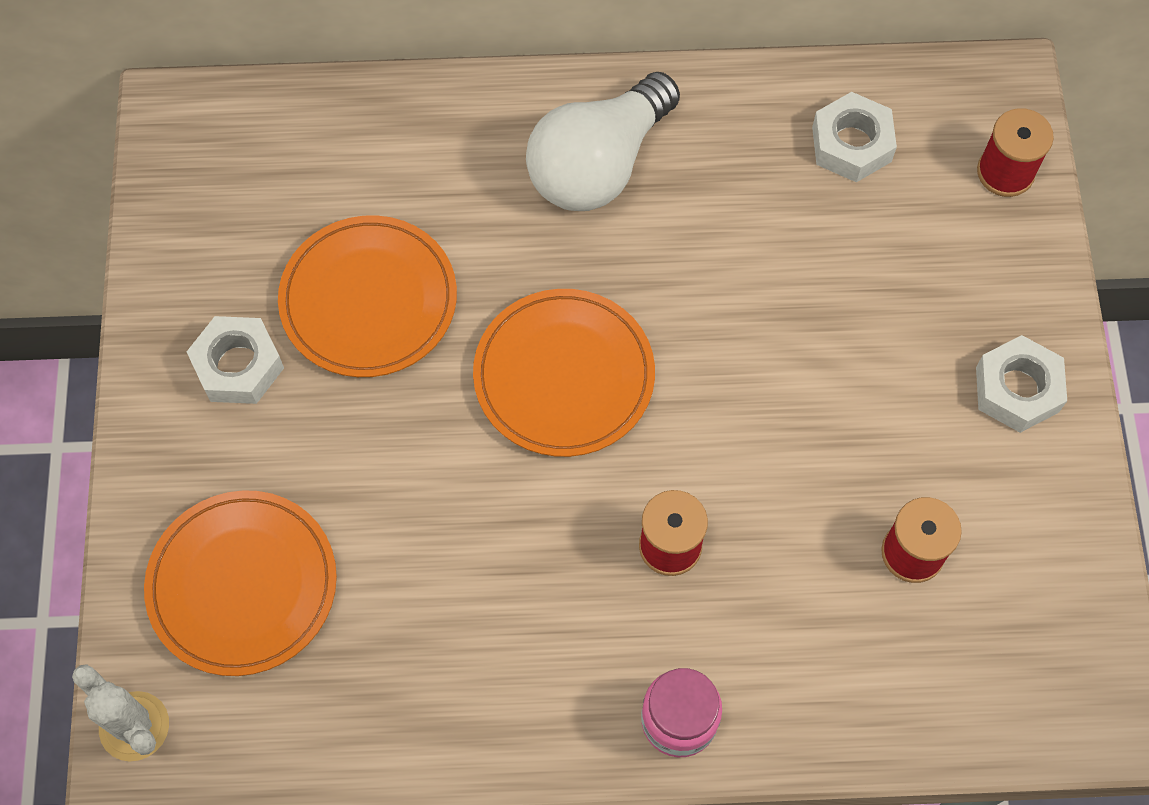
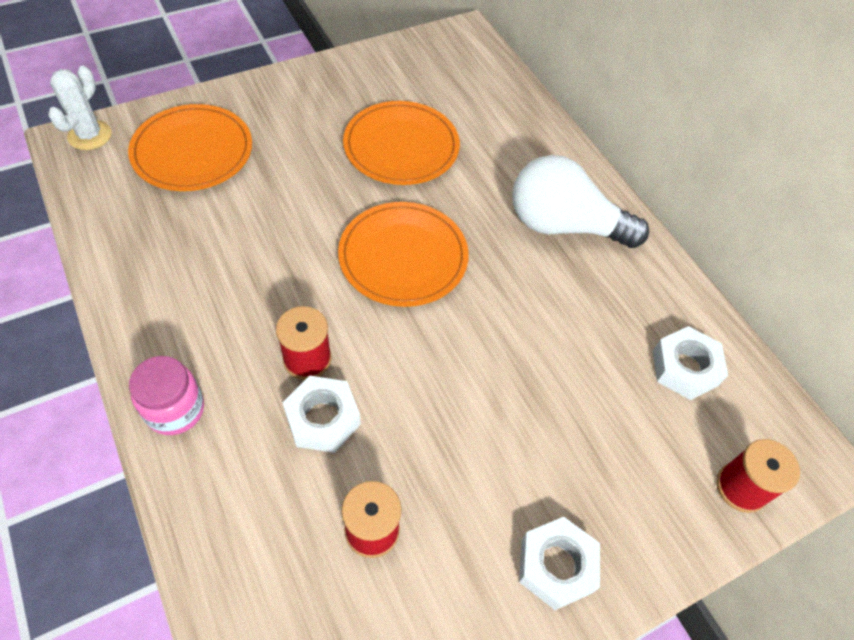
camera: 60 degrees right, 10 degrees down
(238, 366) = (328, 106): white nut -> white nut (322, 418)

